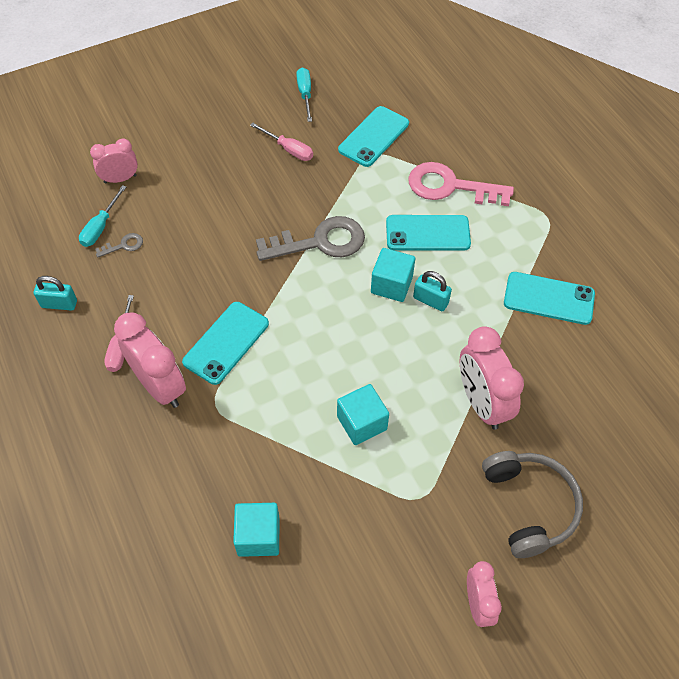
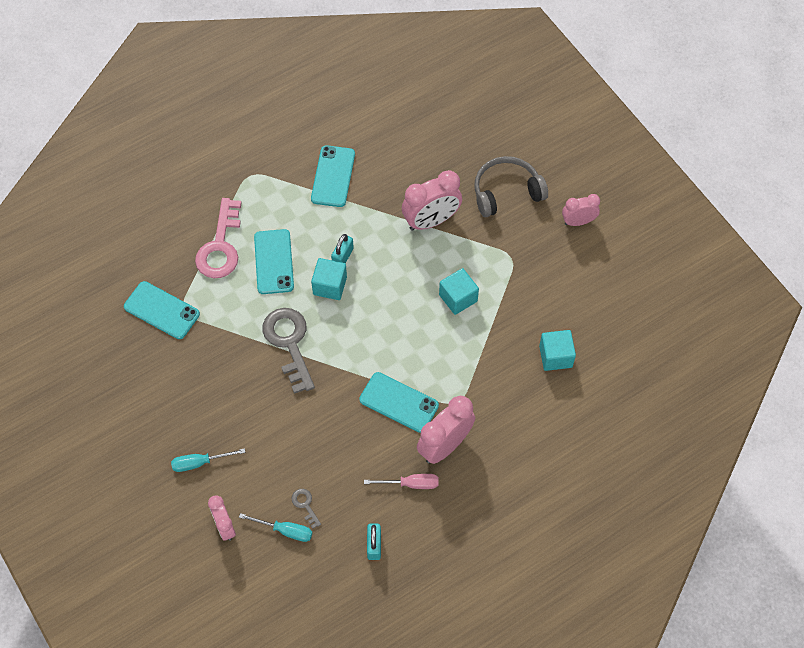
camera: 95 degrees left, 5 degrees up
(288, 149) = (180, 381): pink screwdriver -> none
(305, 94) = (105, 375): turquoise screwdriver -> turquoise screwdriver (200, 462)

